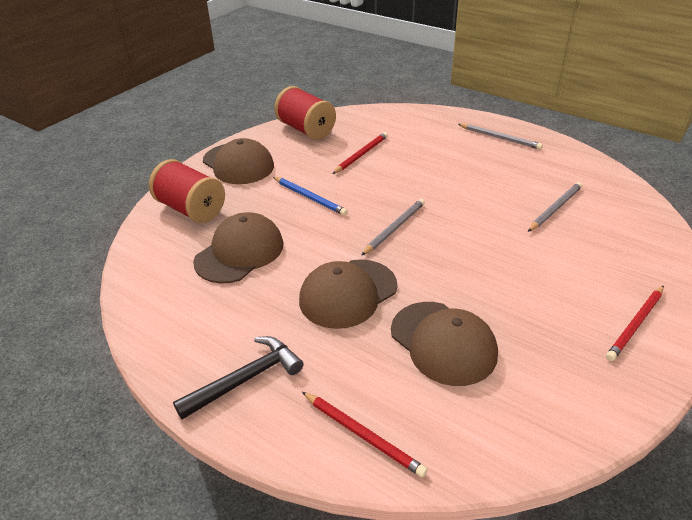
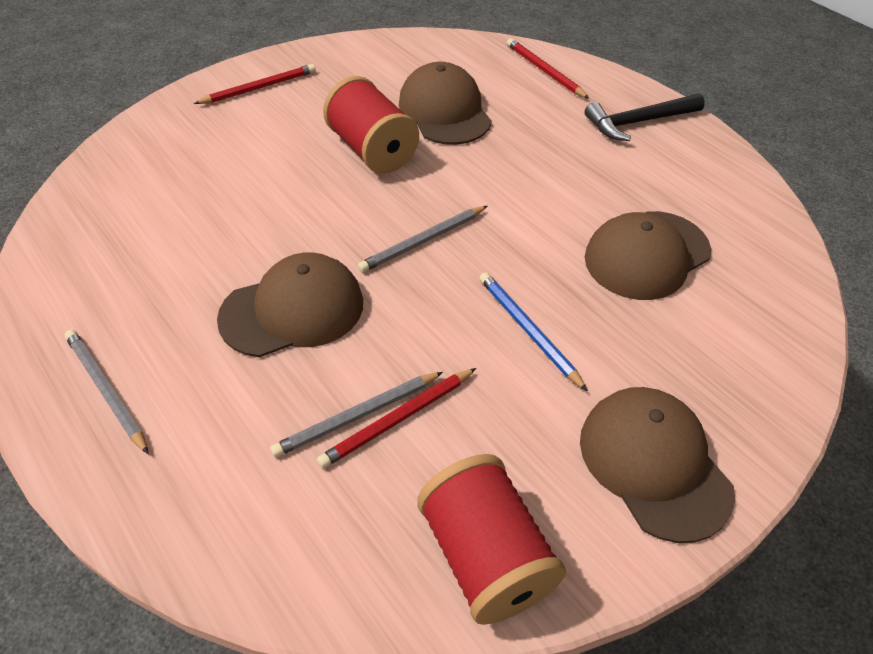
camera: 165 degrees left, 10 degrees up
(191, 209) = (732, 357): red spool -> red spool (372, 150)
(348, 293) = (519, 173): brown cap -> brown cap (292, 310)
(555, 208) = (187, 218): grey pencil -> grey pencil (357, 416)

